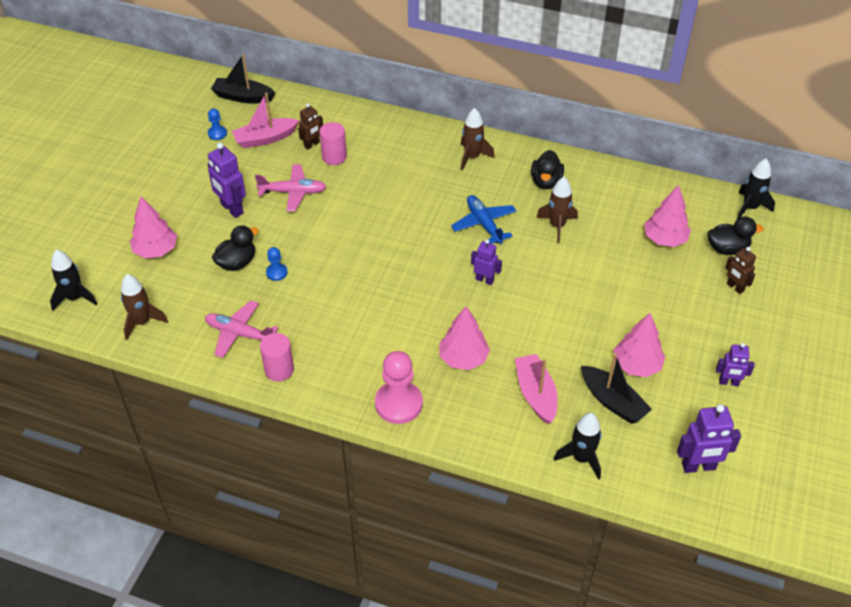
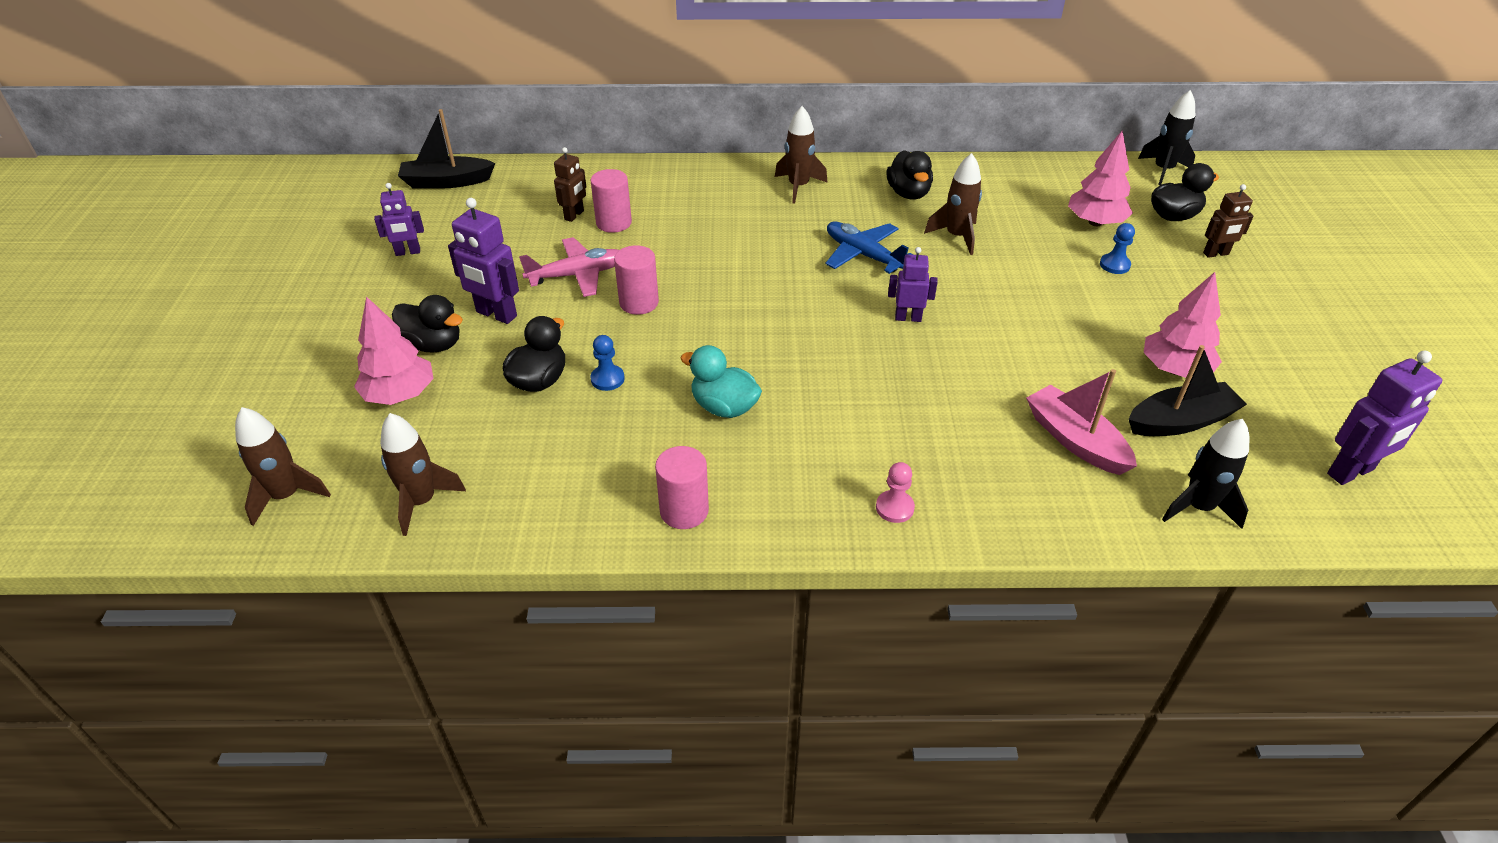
camera: 20 degrees left, 5 degrees down
(75, 298) = (286, 496): black rocket -> brown rocket
(187, 221) = (433, 344): none -> black duck
(217, 133) = (429, 229): blue pawn -> blue pawn (1114, 265)
(239, 334) = (592, 476): pink plane -> none
(265, 139) = (503, 222): pink boat -> none
(320, 223) = (639, 303): none -> pink cylinder
(335, 311) = (724, 407): none -> turquoise duck
(398, 404) = (894, 508): pink pawn -> pink pawn, size x0.49
(463, 358) = (946, 421): pink tree -> none
(612, 401) = (1180, 421): black boat -> black boat turned 45 degrees counterclockwise
(728, 382) = (1299, 359): purple robot -> purple robot (408, 252)
(735, 287) = (1216, 254): brown robot -> brown robot turned 45 degrees counterclockwise

